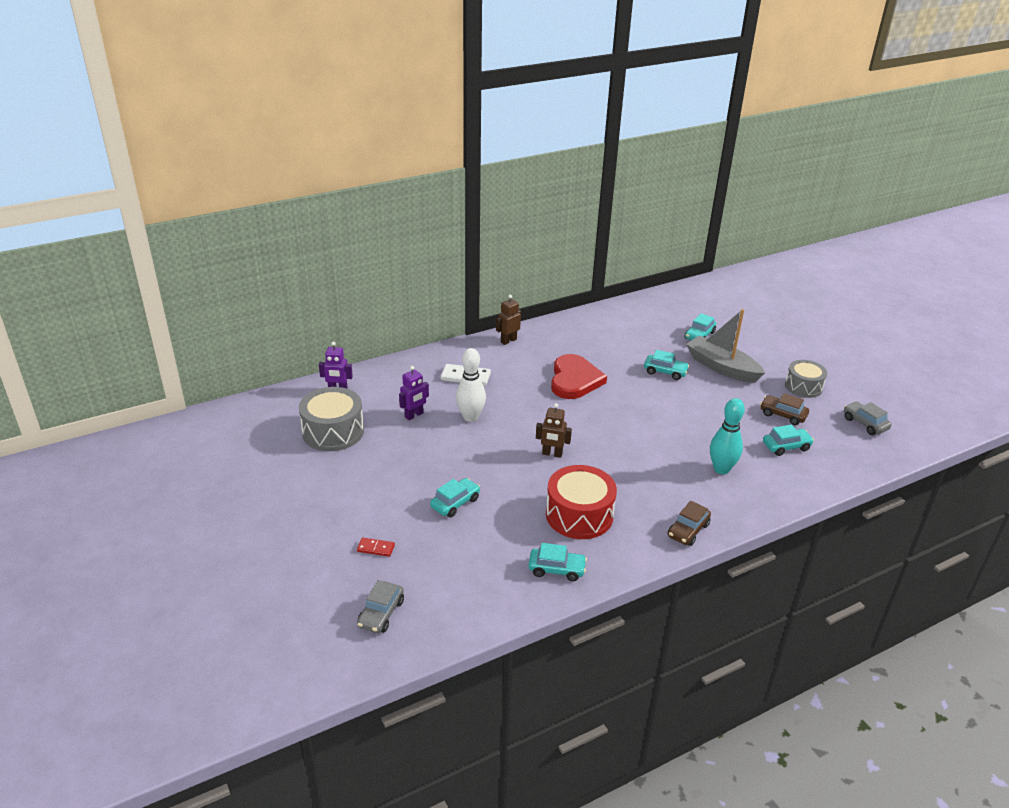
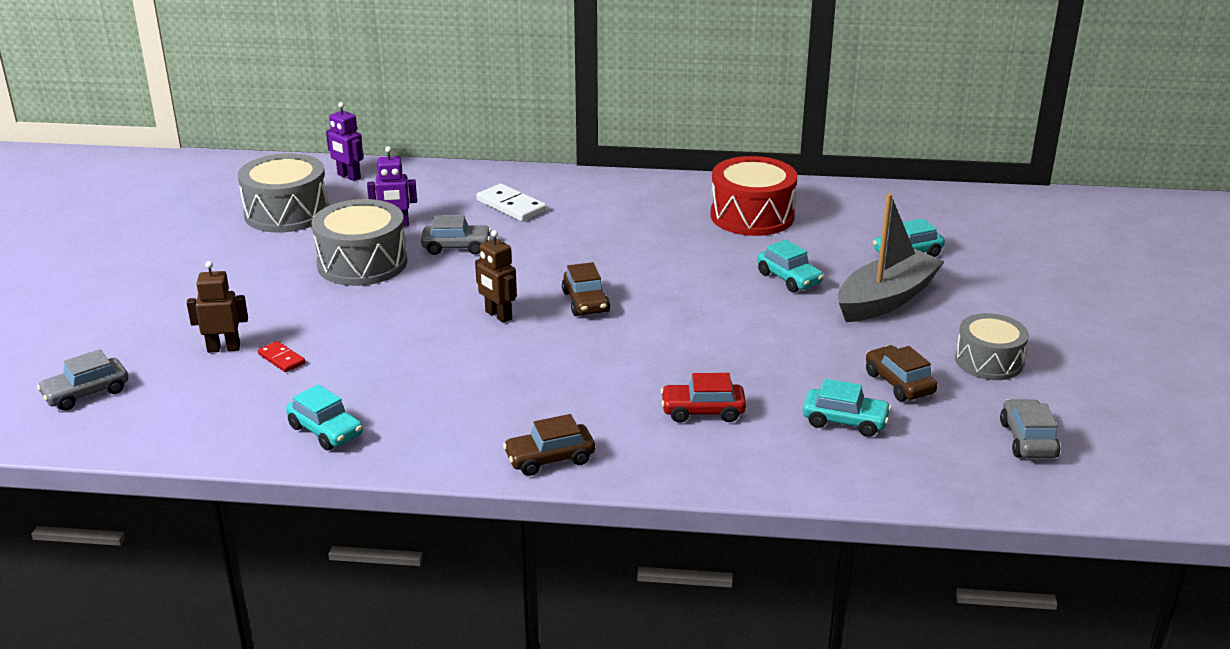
camera: 35 degrees right, 5 degrees down
(376, 548) = (169, 333): red domino -> red domino (281, 359)
(430, 450) = (362, 263): none -> grey drum
(455, 503) = (313, 323): turquoise car -> none
(470, 417) = (456, 247): white bowling pin -> grey car
(508, 341) = (620, 185): brown robot -> brown robot (224, 348)
(574, 380) = (645, 249): red heart -> none
(579, 515) = (435, 388): red drum -> red drum (752, 216)
(586, 426) = (585, 302): none -> brown car
(721, 469) = (702, 411): turquoise bowling pin -> red car
(722, 367) = (886, 299): grey boat -> grey boat turned 60 degrees clockwise

